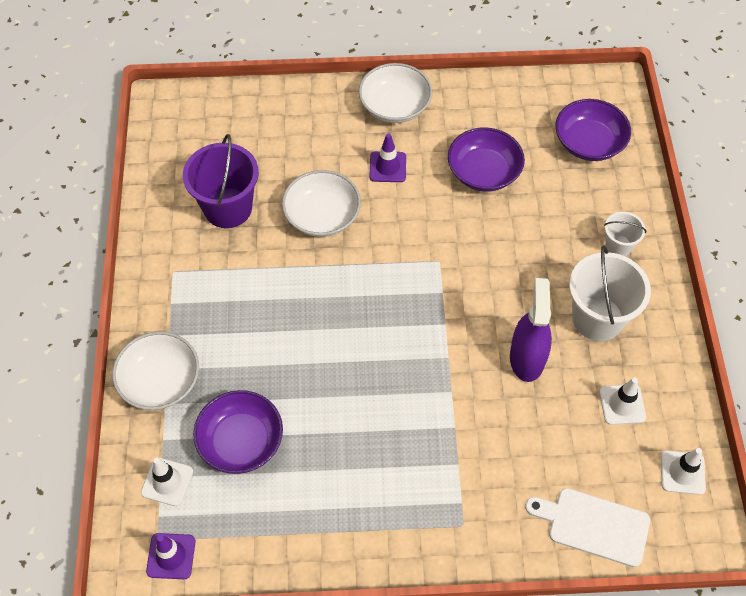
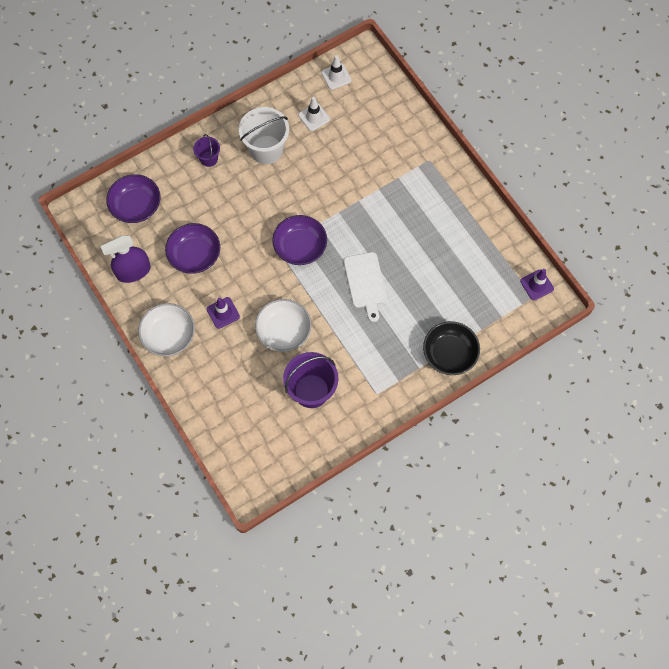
camera: 120 degrees left, 10 degrees up
(160, 381) = (449, 353): white bowl -> black bowl
(167, 482) = (502, 312): white traffic cone -> none
(241, 441) = (455, 289): purple bowl -> purple bowl (300, 247)
(527, 358) = (314, 173): purple spray bottle -> purple spray bottle (133, 271)
(593, 525) = (390, 104): white cutting board -> white cutting board (365, 283)
(618, 246) = (209, 159): white bucket -> purple bucket

